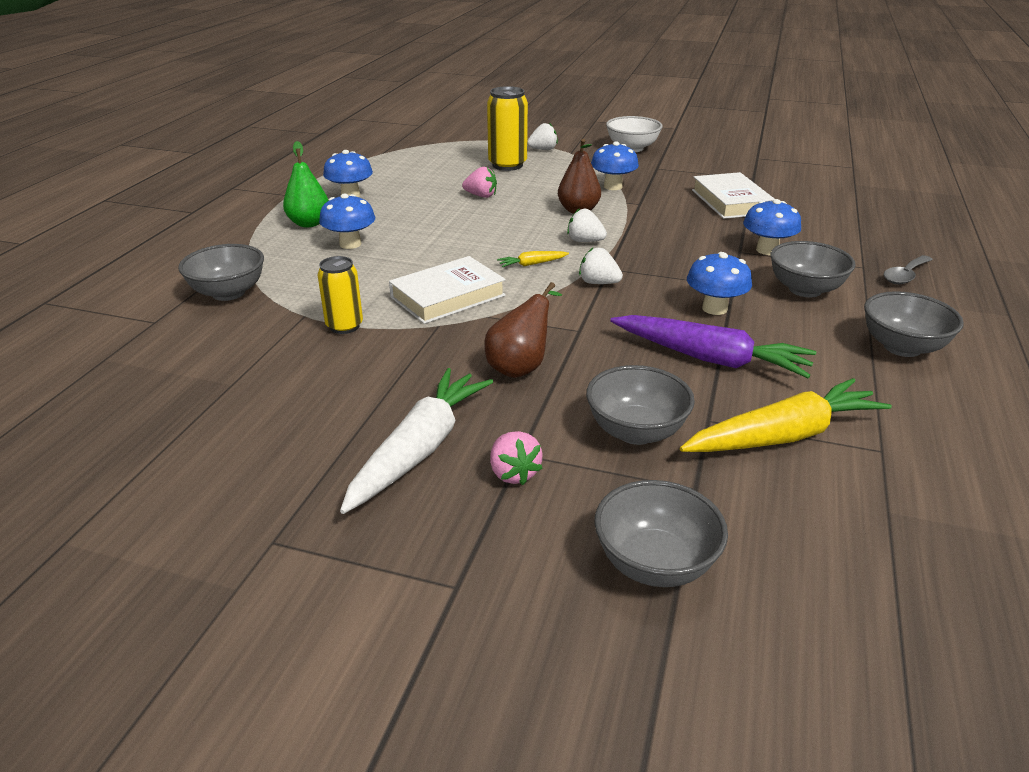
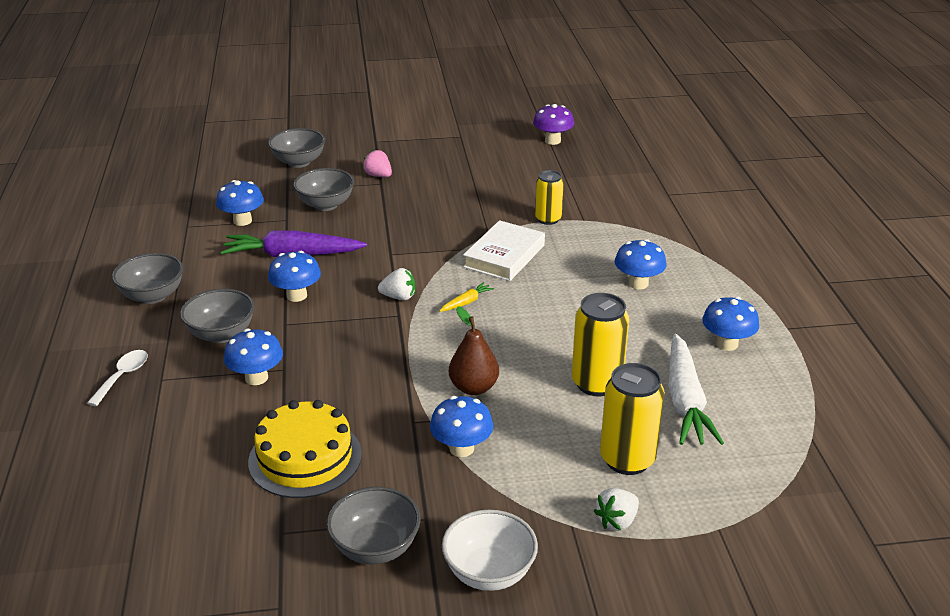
camera: 155 degrees right, 0 degrees up
(135, 468) = (552, 141): none -> purple mushroom
(228, 293) = (657, 221): grey bowl -> grey bowl (375, 547)
(309, 223) = (706, 296): green pear -> none
(420, 449) = (432, 174): white carrot -> white carrot (685, 401)
(481, 196) = (596, 383): pink strawberry -> yellow can
(521, 367) = (412, 222): brown pear -> none
(585, 241) = (438, 342): white strawberry -> none
(731, 202) = (305, 458): white book -> yellow cake
(783, 436) = (242, 221): yellow carrot -> blue mushroom
(905, 276) = (123, 376): grey spoon -> white spoon

